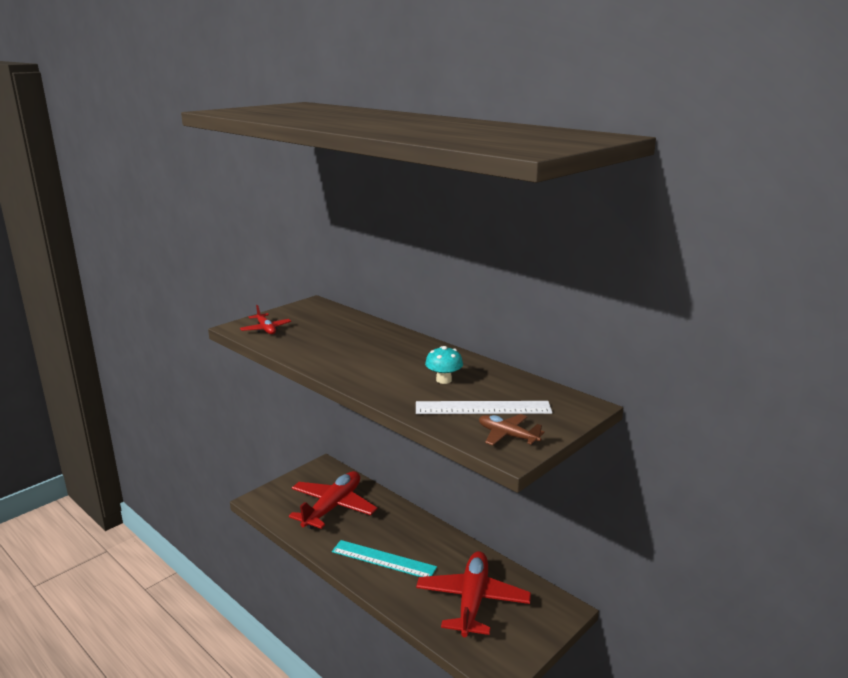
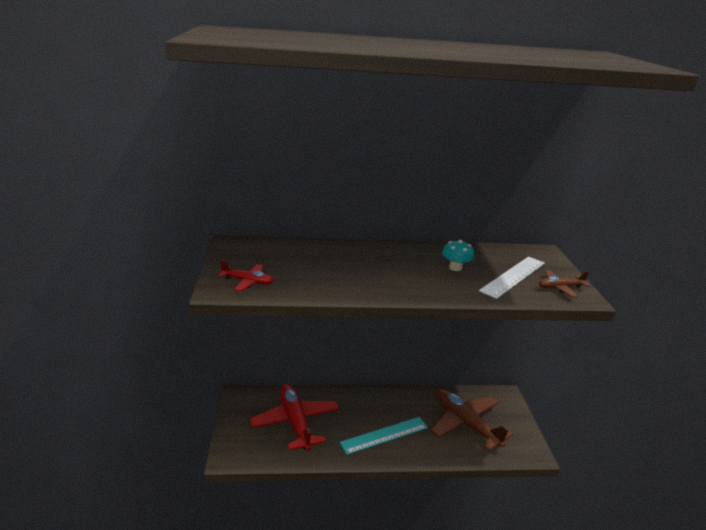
camera: 50 degrees left, 5 degrees up
(472, 601) = (465, 424): red plane -> brown plane

